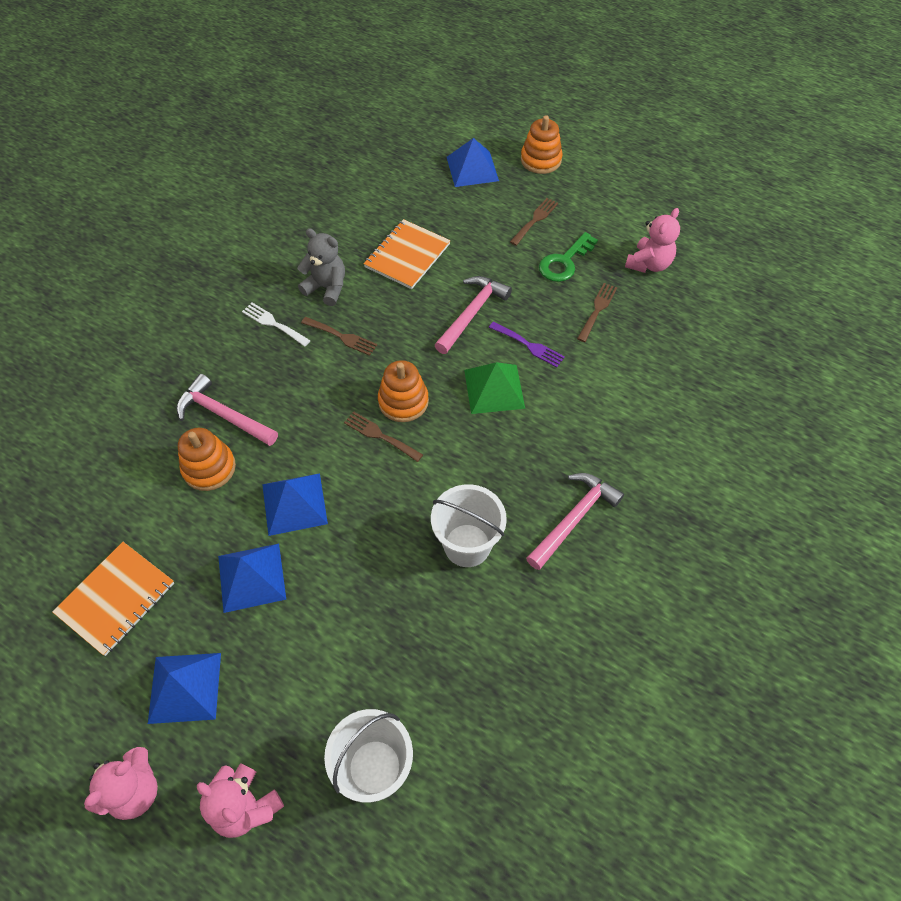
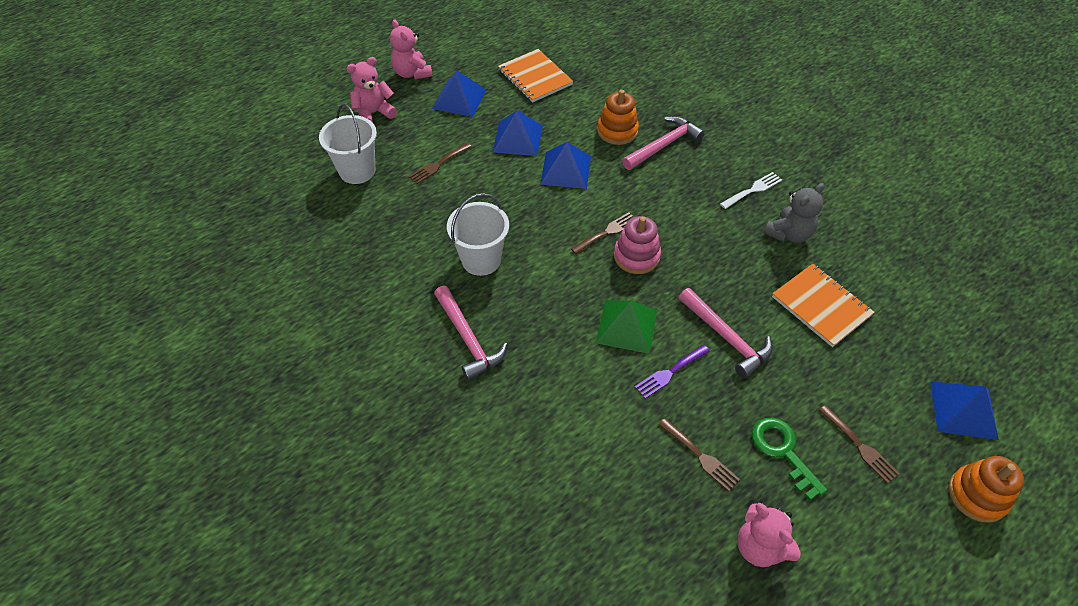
camera: 110 degrees right, 5 degrees down
(342, 337) = (724, 231): brown fork -> brown fork (438, 164)
(403, 401) = (636, 256): orange stacking toy -> pink stacking toy

